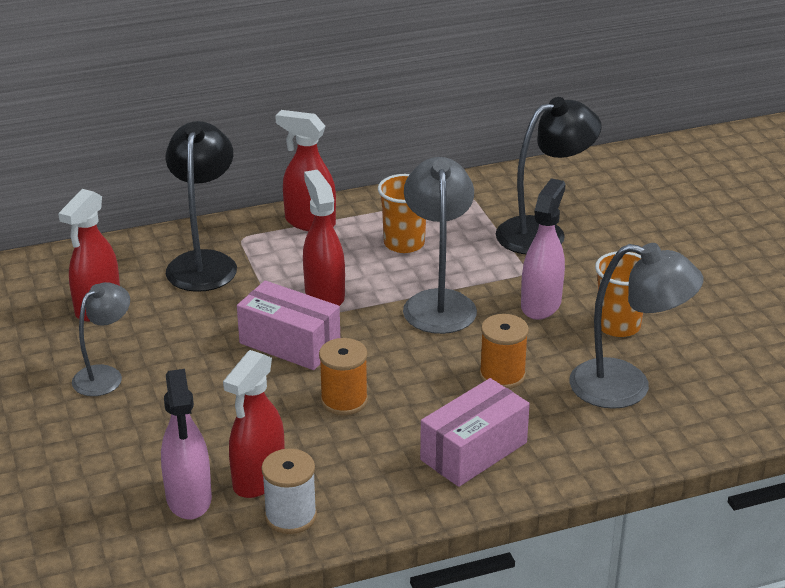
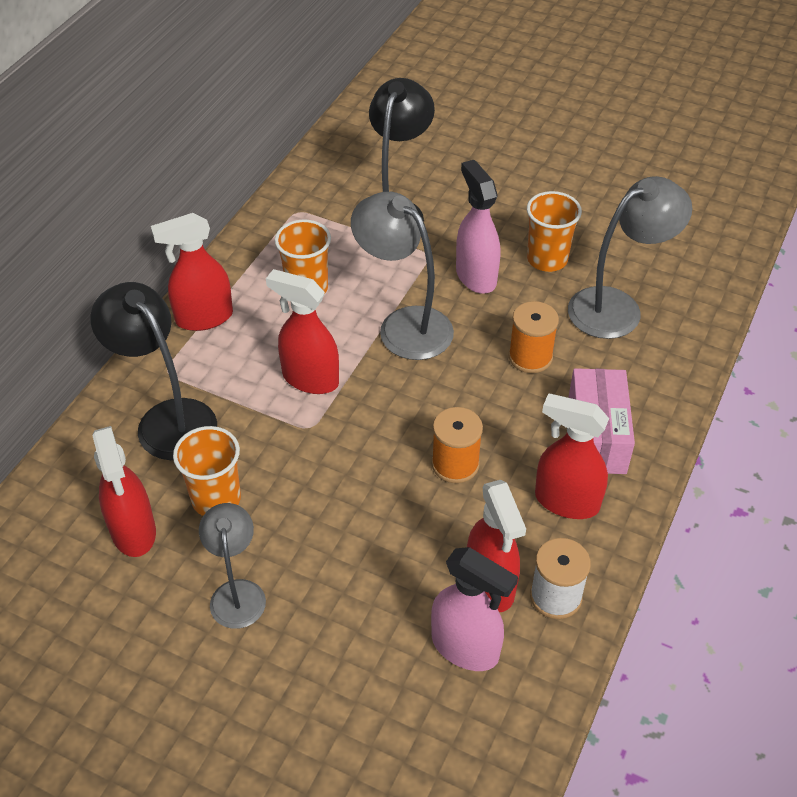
camera: 45 degrees left, 15 degrees up
(167, 321) = (216, 499): none -> orange cup
(290, 343) = (345, 444): pink box -> none
(387, 472) = (566, 501): none -> red spray bottle

